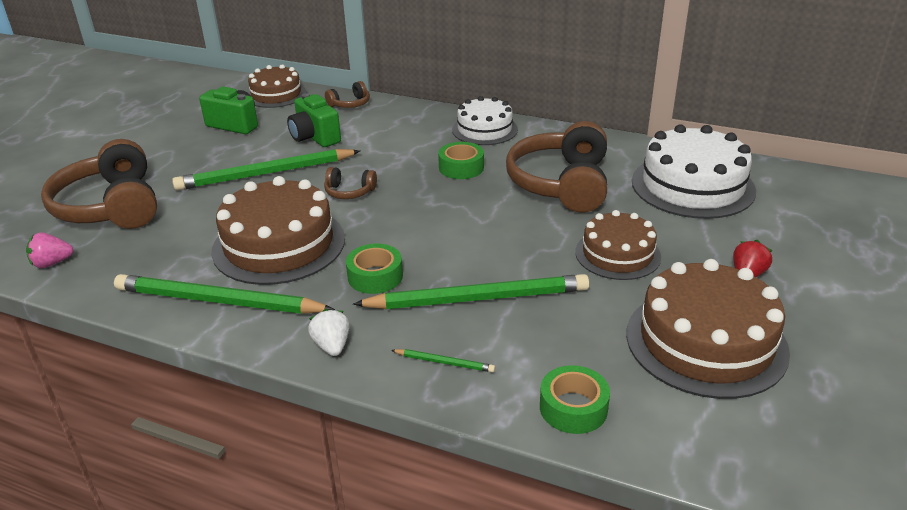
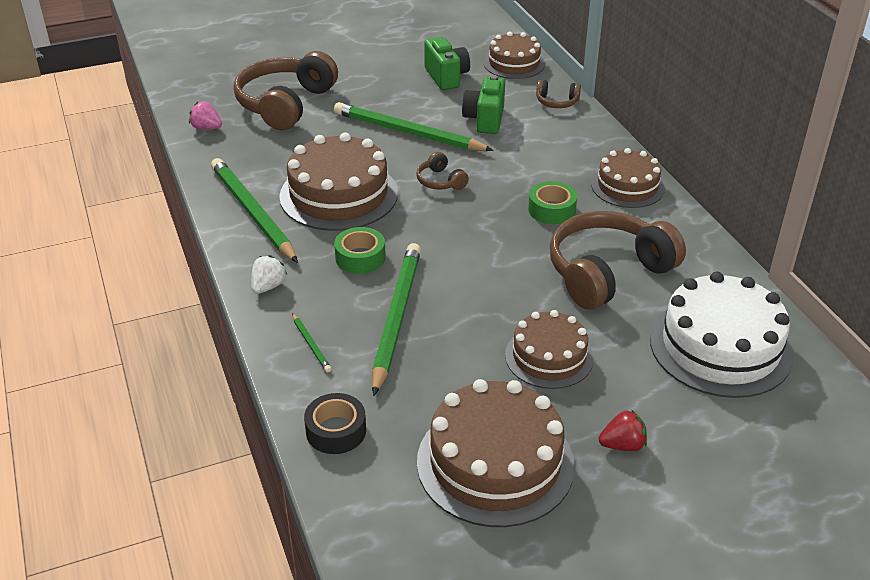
camera: 45 degrees right, 5 degrees up
(477, 299) = (396, 318): green pencil -> green pencil turned 120 degrees counterclockwise
(484, 129) = (627, 186): white cake -> brown cake
(573, 408) = (336, 431): green tape -> black tape

